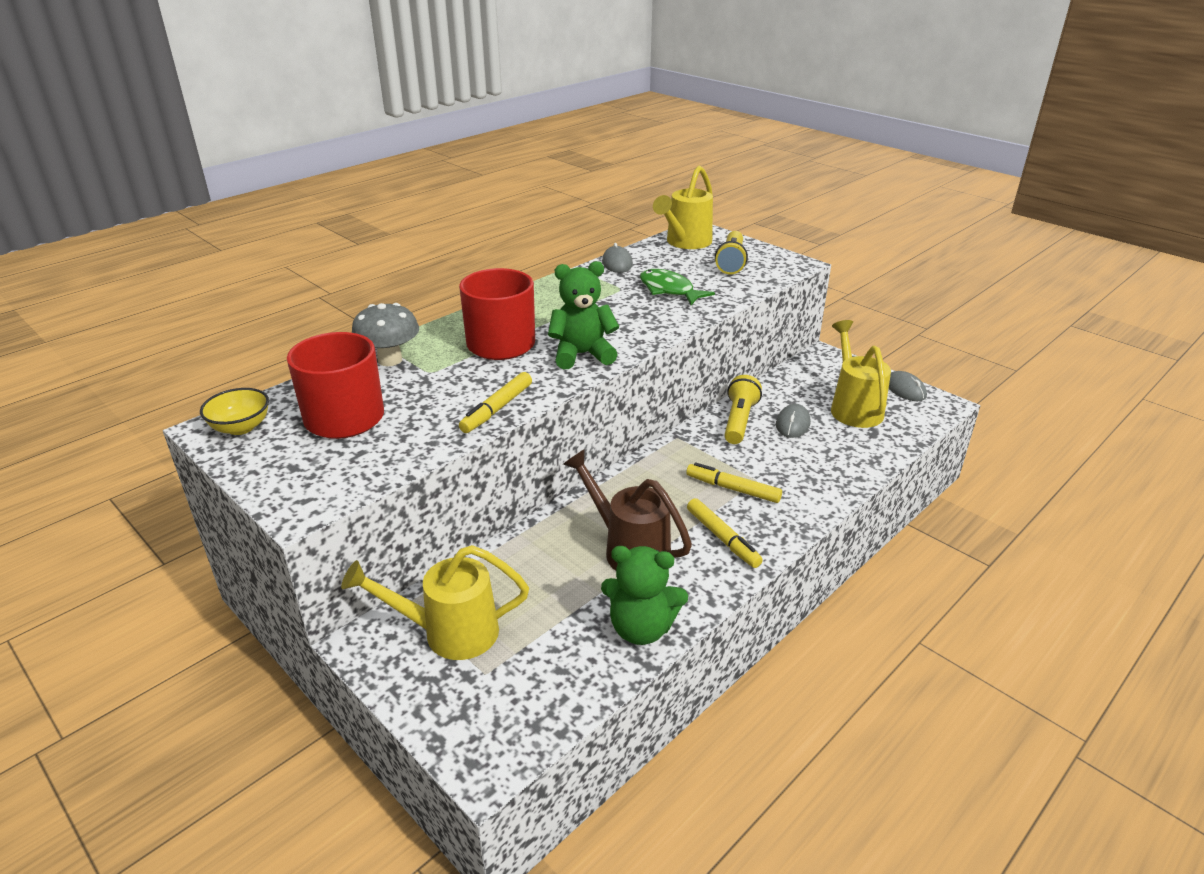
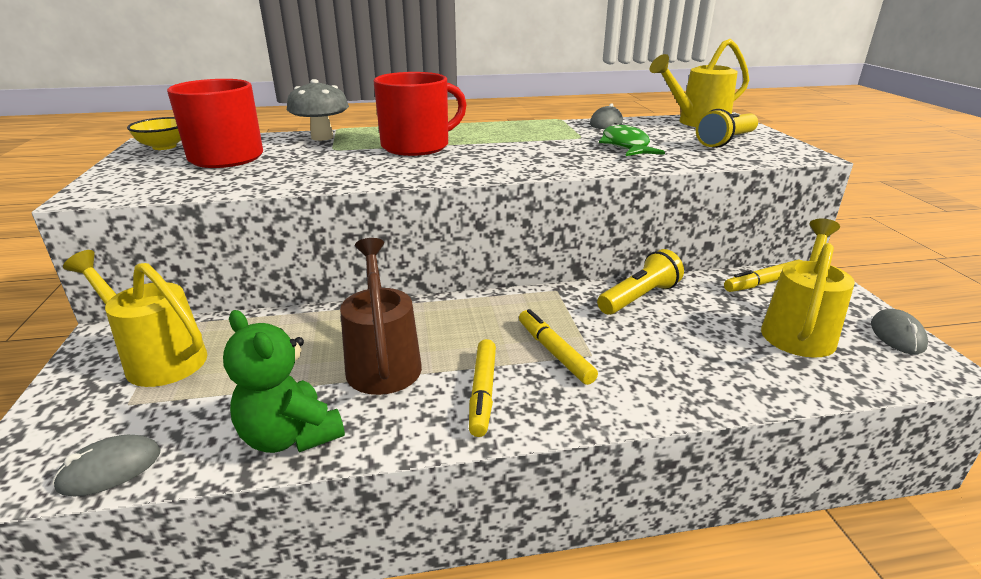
camera: 35 degrees right, 5 degrees down
(497, 409) = (331, 179): yellow marker -> yellow marker (763, 283)
(582, 355) = (466, 166): green teddy bear -> none
(792, 424) = (699, 320): grey mouse -> grey mouse (110, 469)

